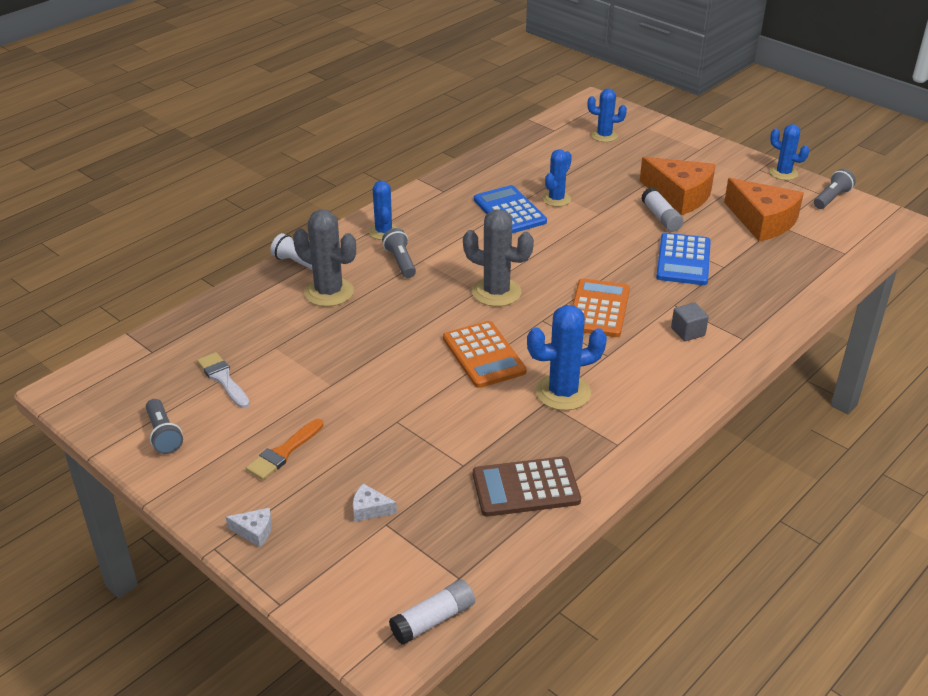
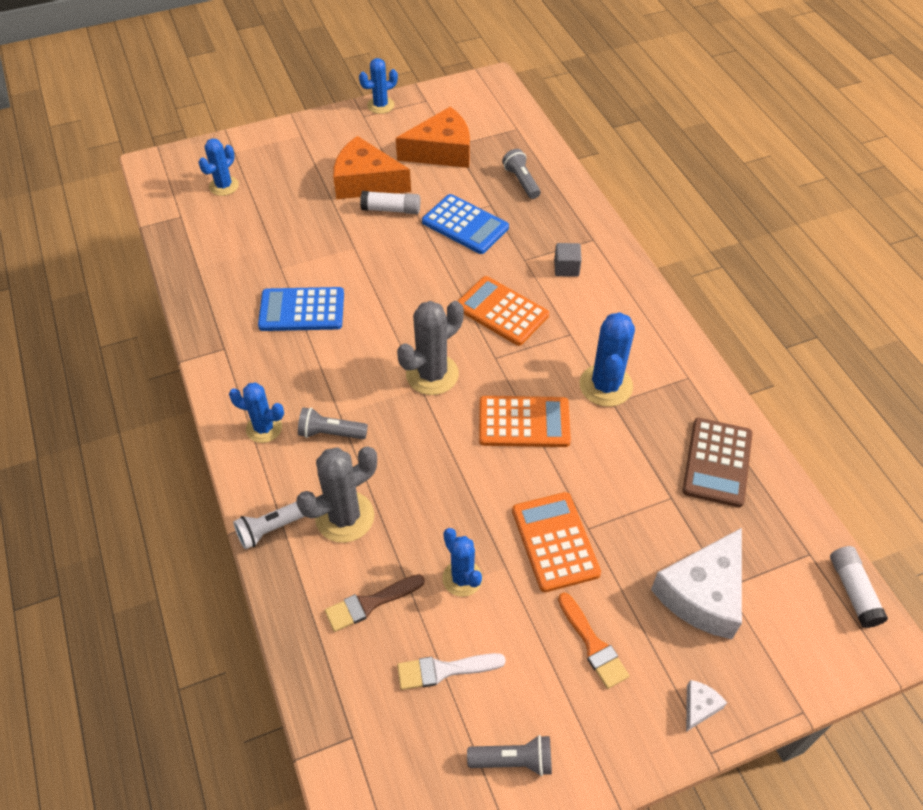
camera: 65 degrees left, 15 degrees up
(261, 327) = (370, 603): none -> brown brush
(369, 509) = (703, 594): white cheese -> white cheese, size x2.38
(371, 405) = (555, 542): none -> orange calculator
(556, 199) = (308, 267): blue cactus -> blue cactus (462, 578)
(680, 195) = (366, 182): orange cheese -> orange cheese turned 135 degrees counterclockwise
(831, 198) = (437, 98): grey flashlight -> grey flashlight (521, 181)

